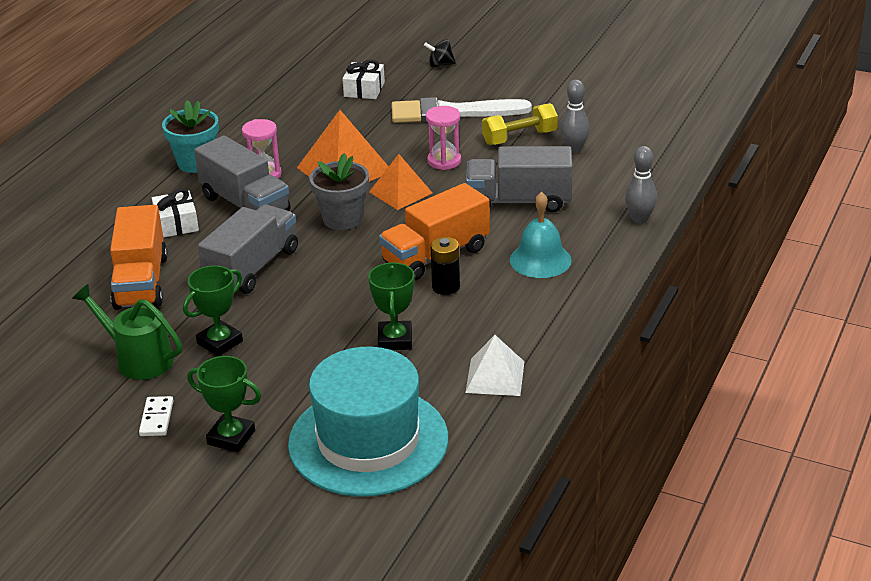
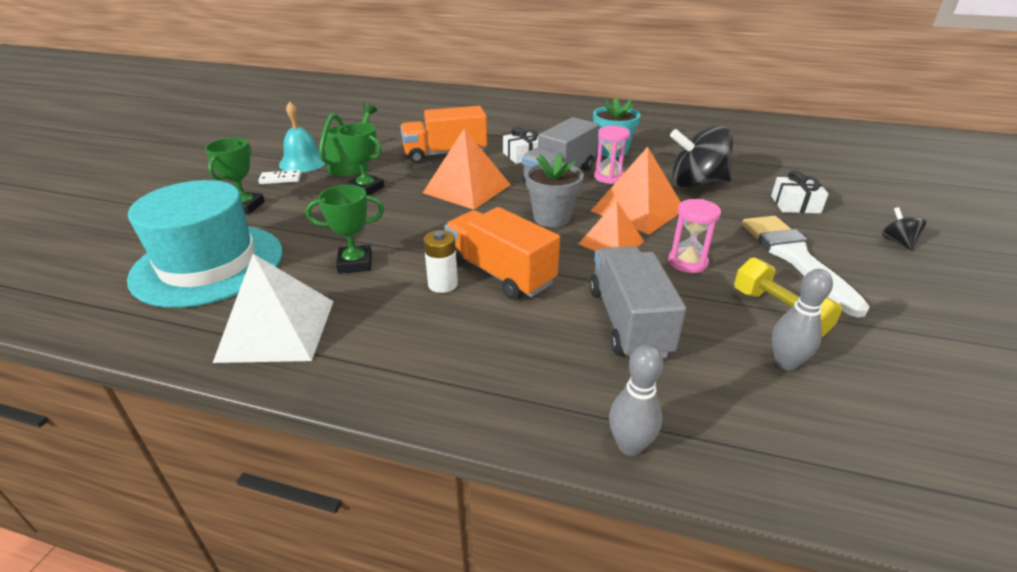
camera: 80 degrees right, 0 degrees up
(252, 268) = (467, 188): grey truck -> orange pyramid
(301, 128) = (696, 183): none -> black spinning top
(446, 287) = (443, 284): black battery -> white battery
(495, 377) = (277, 329): white pyramid -> white pyramid, size x1.55
(540, 260) = (503, 348): turquoise bell -> turquoise bell (303, 162)

